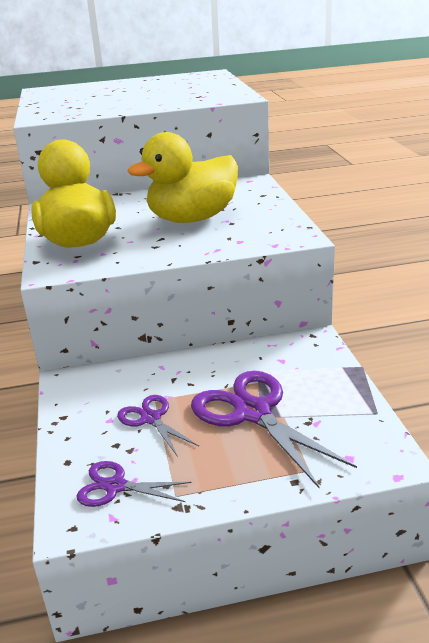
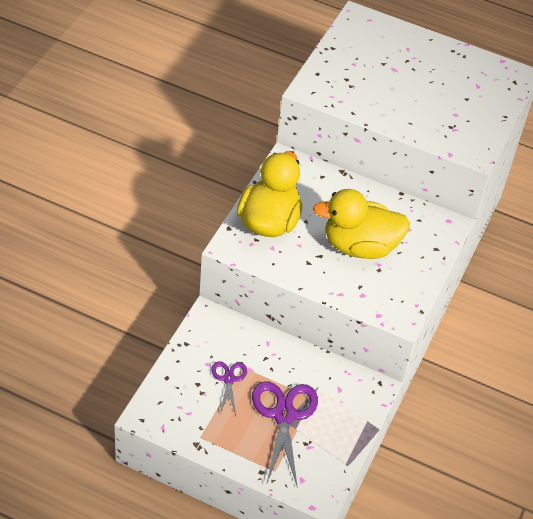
camera: 30 degrees right, 20 degrees up
(115, 486) = (177, 410): purple scissors -> none

